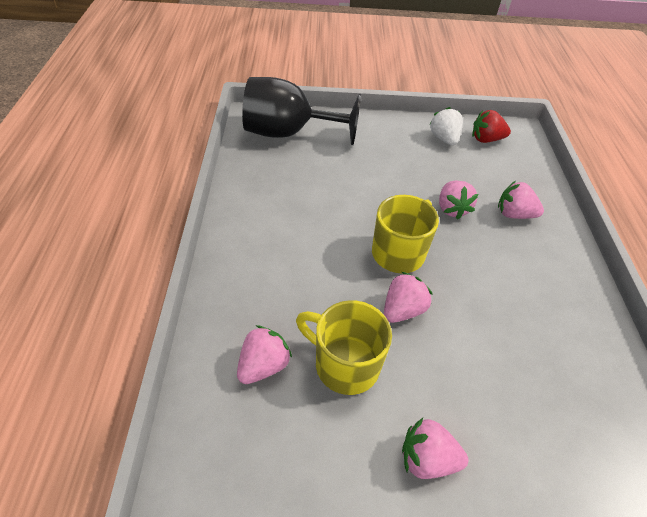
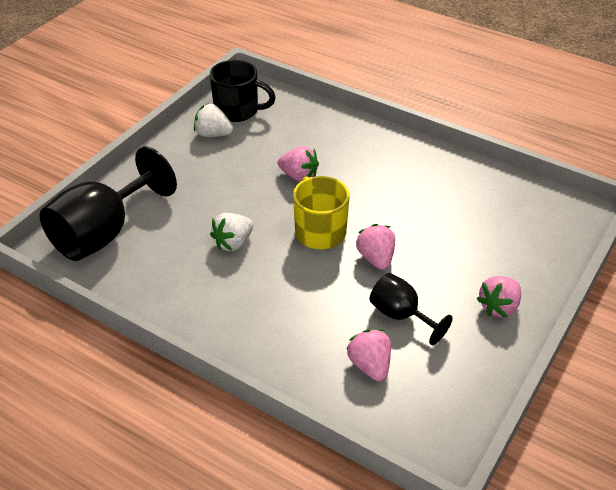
camera: 55 degrees left, 5 degrees down
(337, 204) = (233, 243): none -> white strawberry
(345, 364) = (401, 315): yellow mug -> black goblet
(486, 139) = (238, 111): red strawberry -> black mug
(514, 214) = (333, 145): pink strawberry -> none

